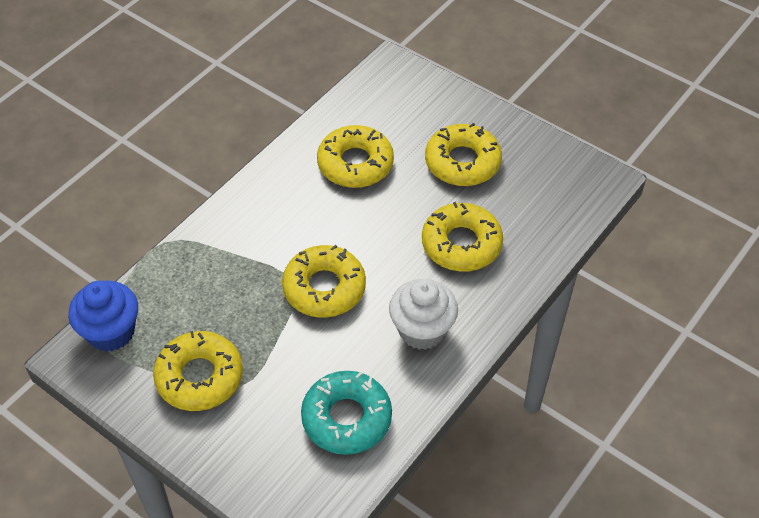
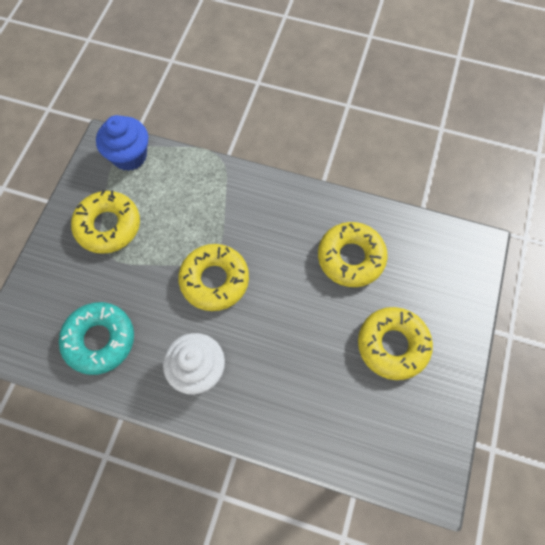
camera: 70 degrees right, 15 degrees up
(461, 244) = (299, 373): yellow donut -> none

